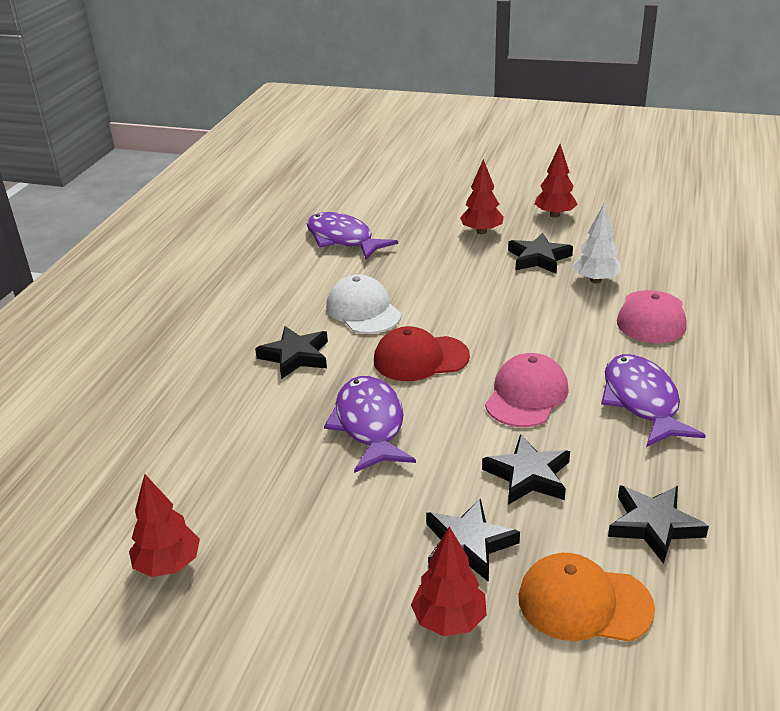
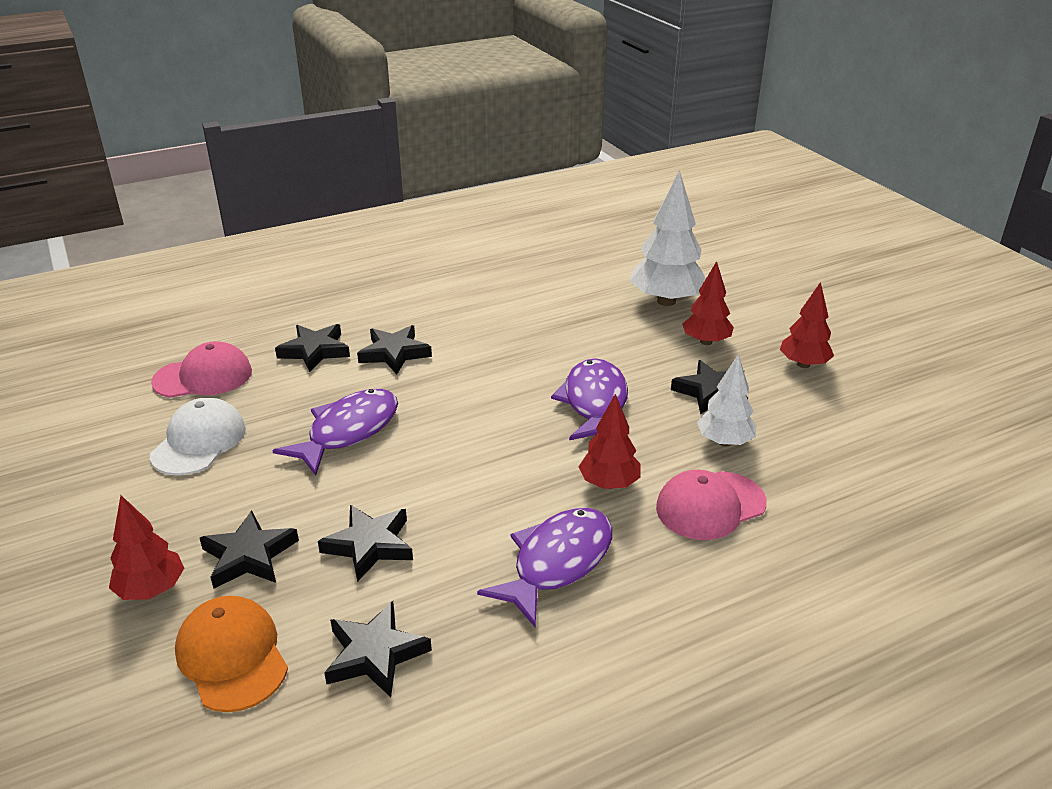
camera: 45 degrees right, 0 degrees up
(168, 565) = (107, 431): red tree -> red tree (609, 484)
(228, 393) = (315, 351): none -> black star
(343, 239) = (584, 287): purple fish -> purple fish (594, 403)
(363, 310) = (496, 349): white cap -> white cap (199, 441)
(412, 220) = (666, 301): none -> white tree
(420, 358) = (465, 410): red cap -> none
(526, 395) = (482, 490): pink cap -> pink cap (203, 377)

